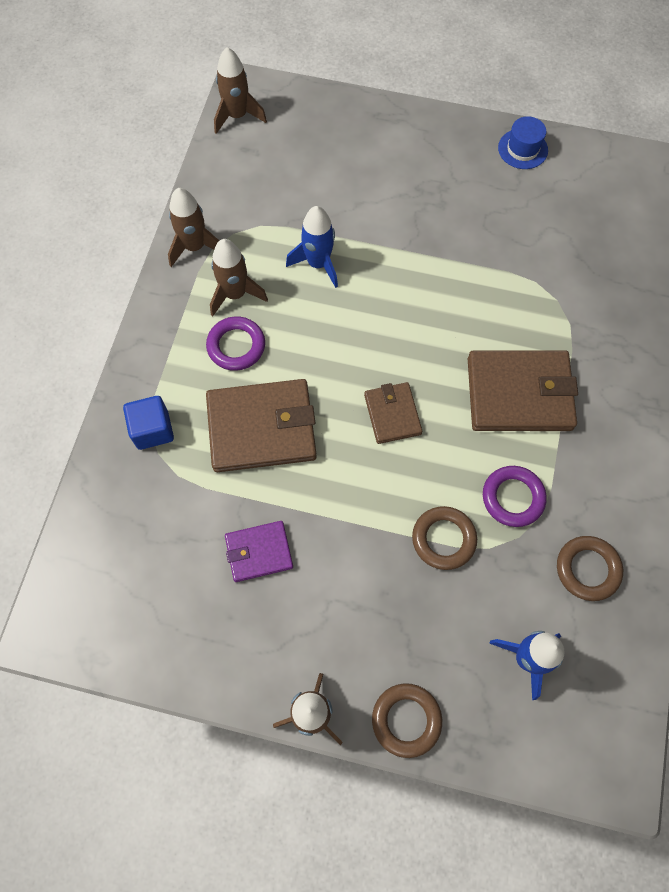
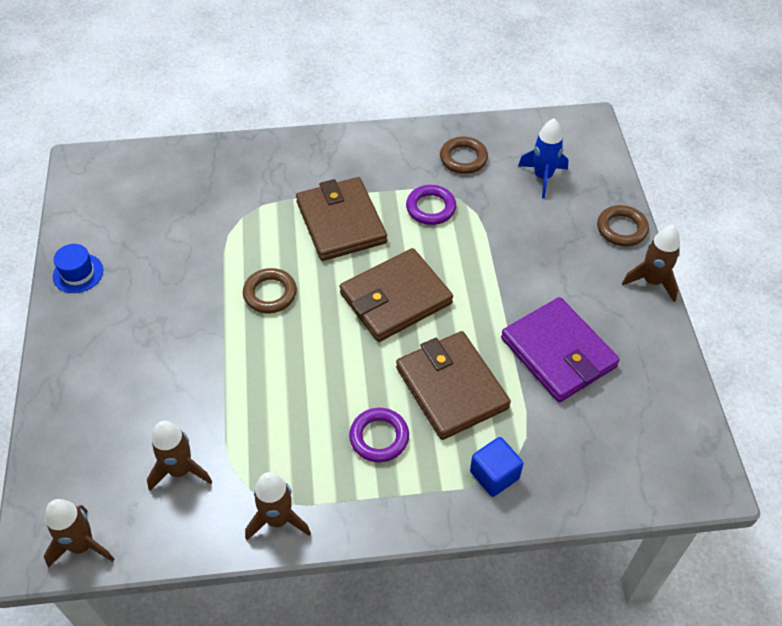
camera: 110 degrees left, 15 degrees down
(235, 294) = (322, 459): brown rocket -> brown rocket (180, 470)
(259, 552) = (558, 352): purple wallet -> purple wallet, size x1.80
(318, 264) = (262, 399): blue rocket -> none
(392, 414) = (395, 298): brown wallet -> brown wallet, size x1.80
(443, 539) = (484, 240): brown ring -> brown ring (270, 294)

